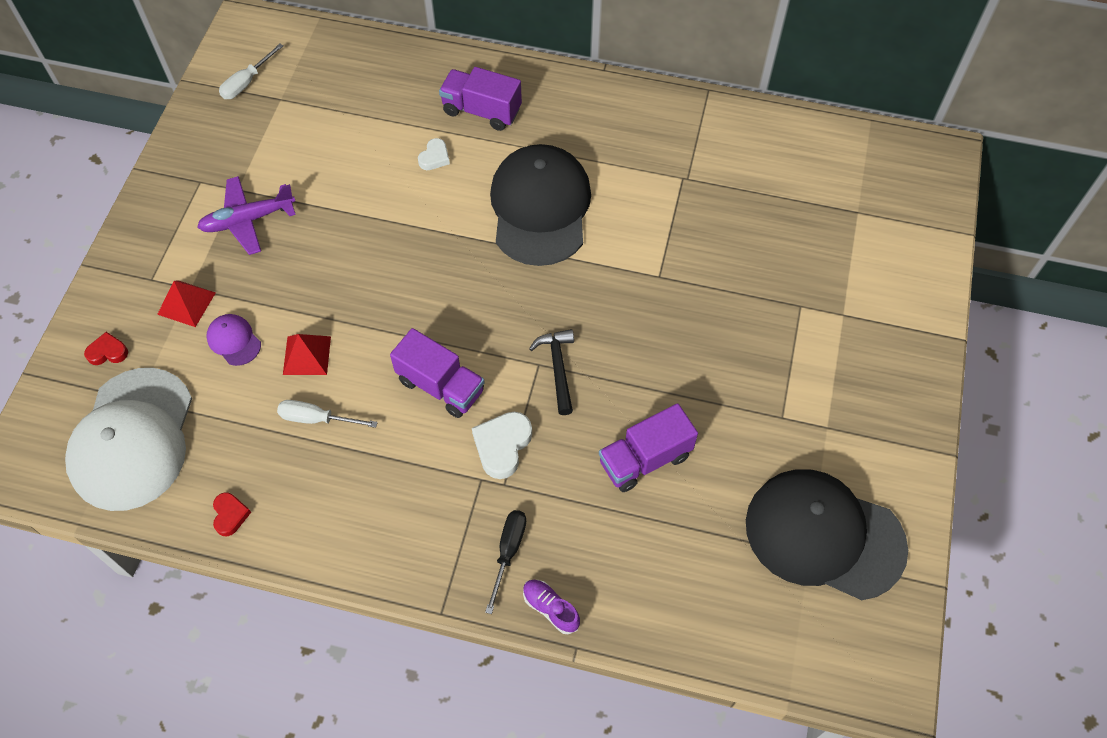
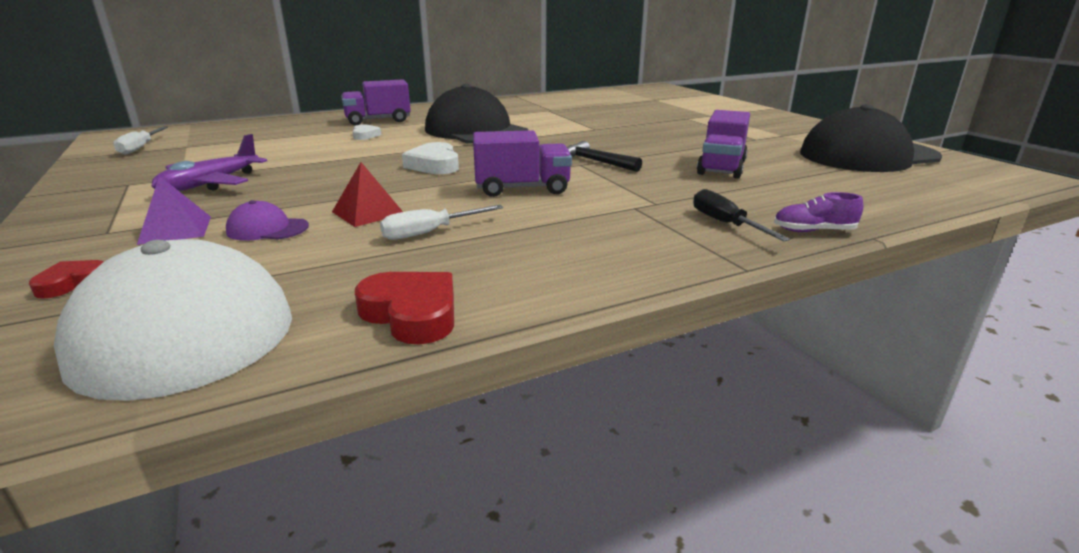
camera: 40 degrees left, 35 degrees down
(186, 303) = (176, 229): red pyramid -> purple pyramid
(230, 515) = (412, 314): red heart -> red heart, size x1.65
(502, 446) = (620, 192): white heart -> white heart (434, 165)

